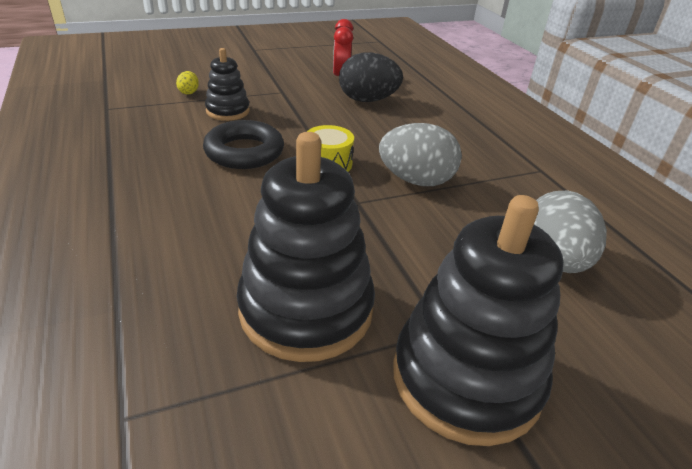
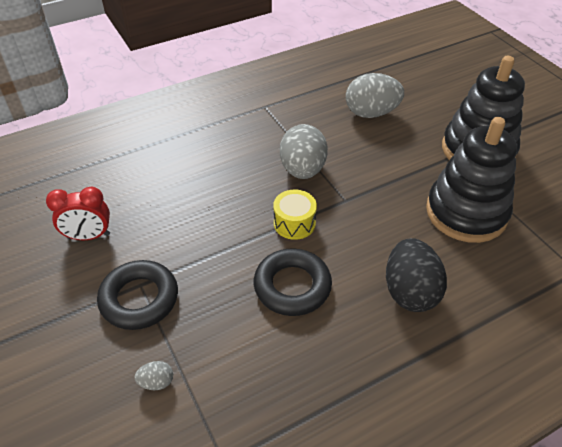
camera: 95 degrees left, 10 degrees up
(189, 92) = (156, 382): yellow egg -> grey egg
(228, 111) = (205, 324): black stacking toy -> none
(268, 91) = (139, 299): none -> black ring
(367, 100) = (153, 208): black egg -> black egg (410, 292)

